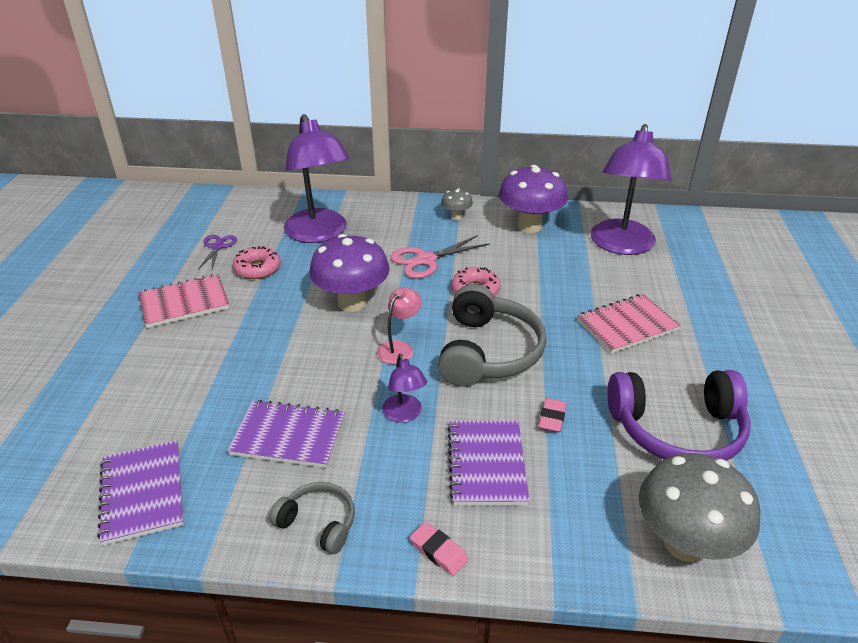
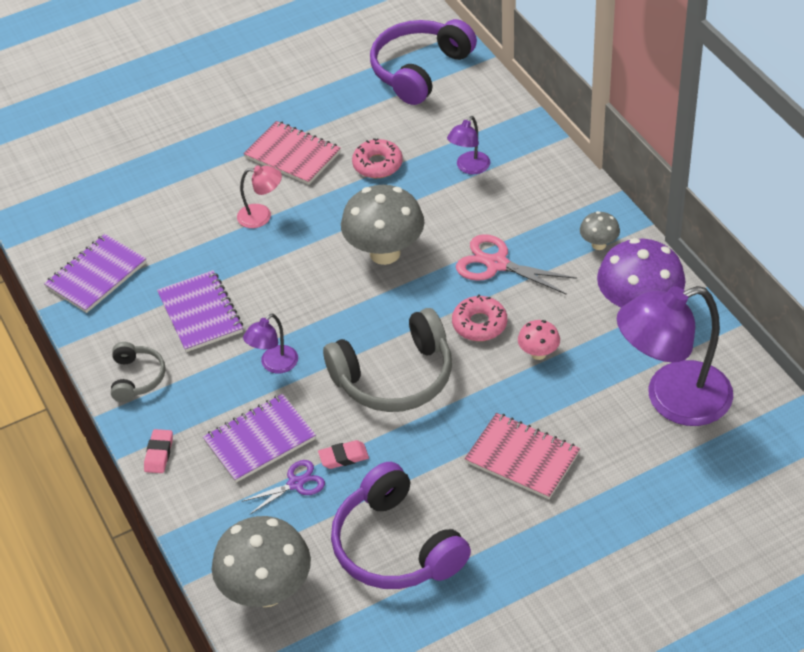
camera: 60 degrees right, 10 degrees up
(196, 214) = (419, 70): none -> purple headphones
(217, 247) = (384, 118): purple scissors -> purple scissors (296, 484)
(319, 234) = (469, 168): purple lamp -> purple lamp, size x0.46
(352, 303) = (385, 253): purple mushroom -> grey mushroom
(399, 348) = (351, 318): pink lamp -> pink lamp (262, 216)
(530, 278) = (538, 353): none -> pink mushroom

